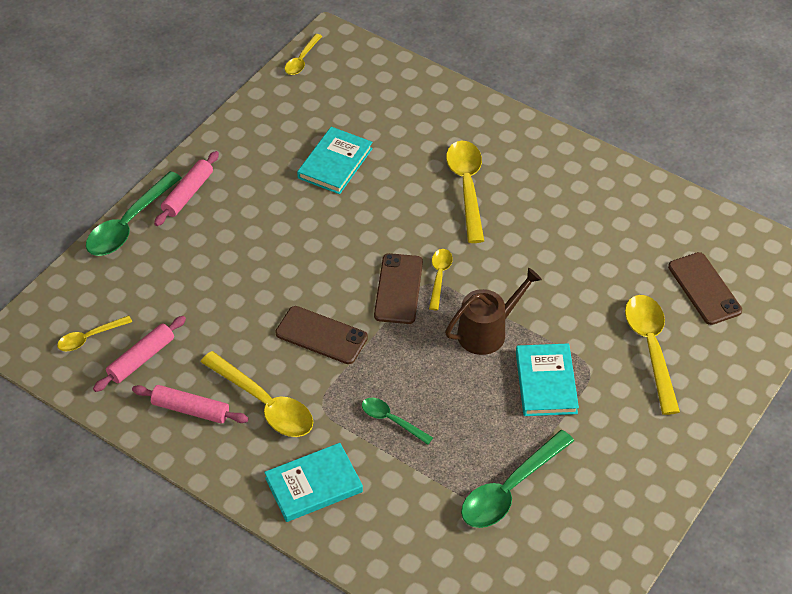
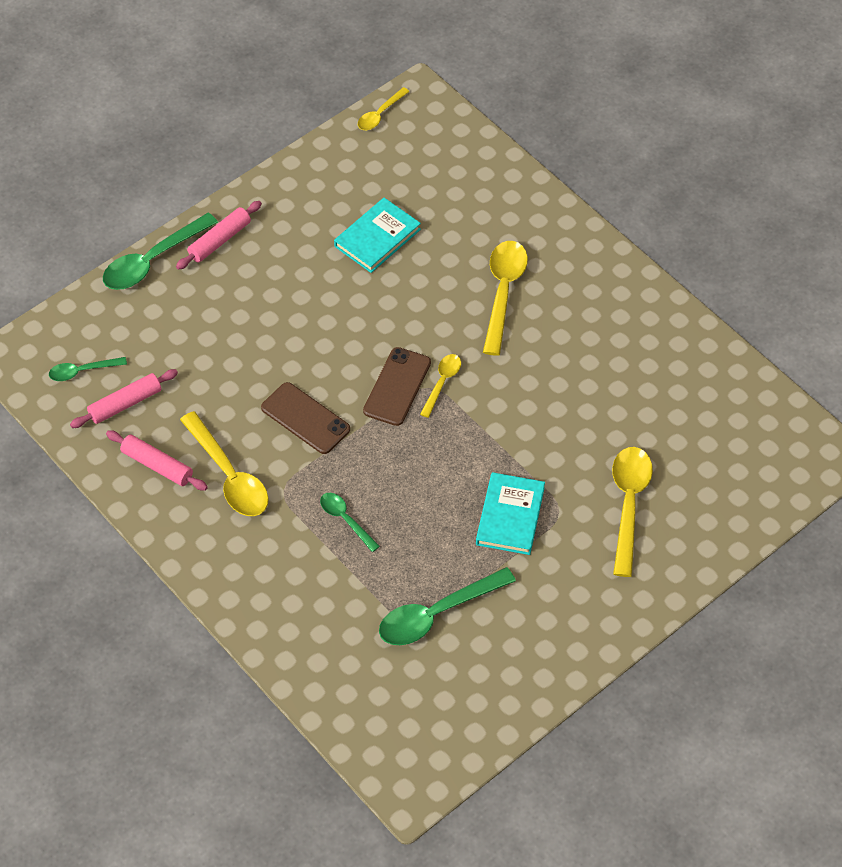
camera: 15 degrees right, 5 degrees up
(89, 338) = (82, 371): yellow spoon -> green spoon
(314, 485) = (251, 566): turquoise book -> none
(487, 332) = (470, 451): brown watering can -> none
(704, 289) = (708, 454): brown phone -> none

